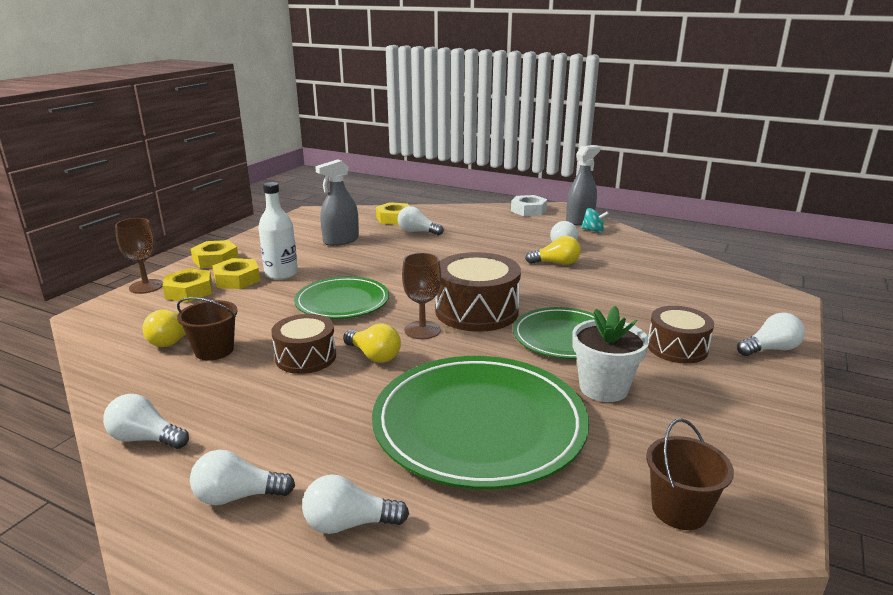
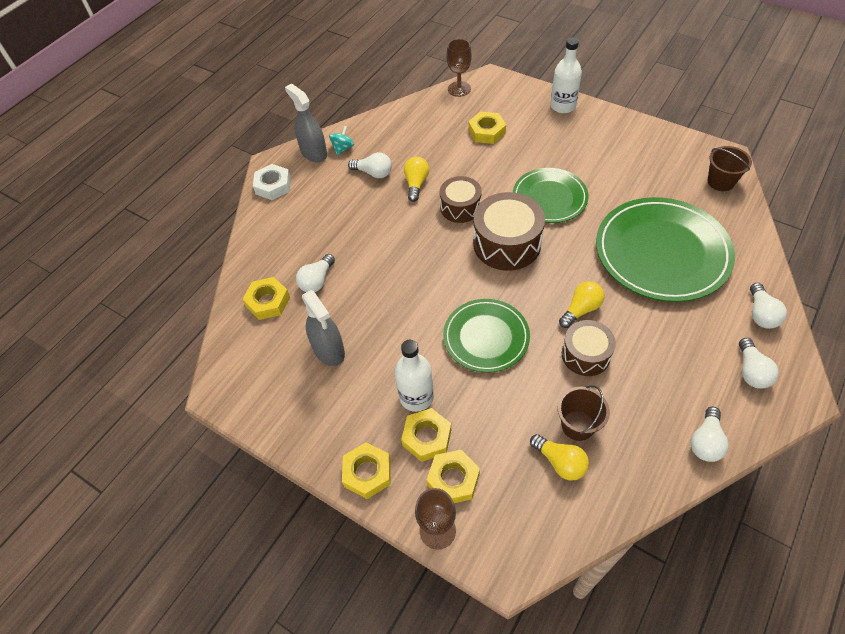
camera: 80 degrees left, 30 degrees up
(422, 330) = (539, 279): brown goblet -> brown goblet (459, 89)
(603, 388) = (614, 189): white flower pot -> none
(670, 297) = (487, 132): none -> yellow nut
(677, 348) = (562, 145): brown drum -> brown drum (460, 207)
(770, 349) = (563, 106): white light bulb -> white bottle

